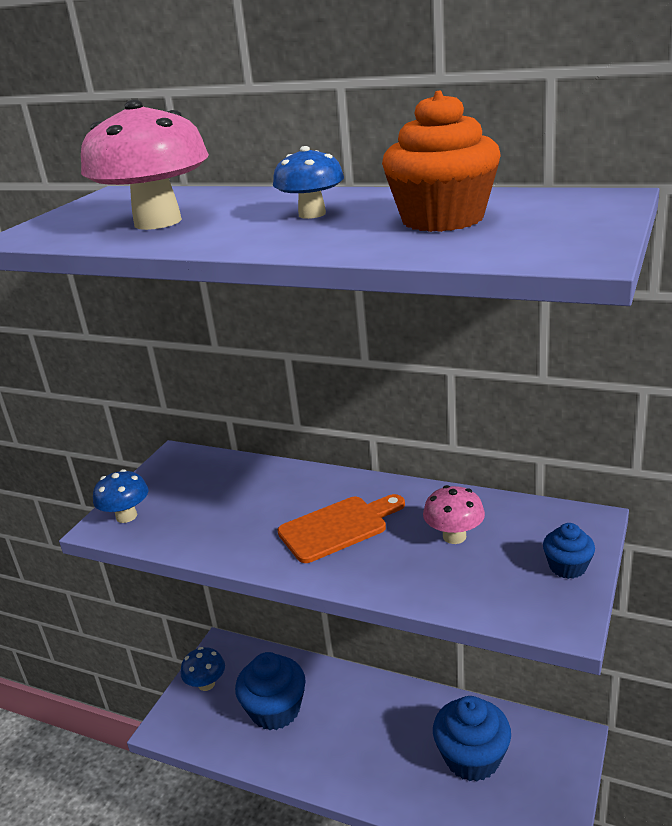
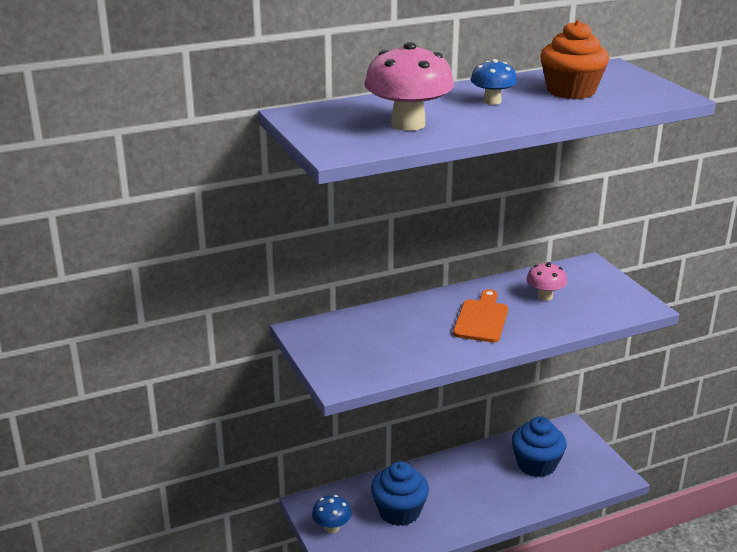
camera: 50 degrees left, 0 degrees up
(126, 516) = (343, 372): blue mushroom -> none
(567, 567) = (613, 286): blue cupcake -> none

